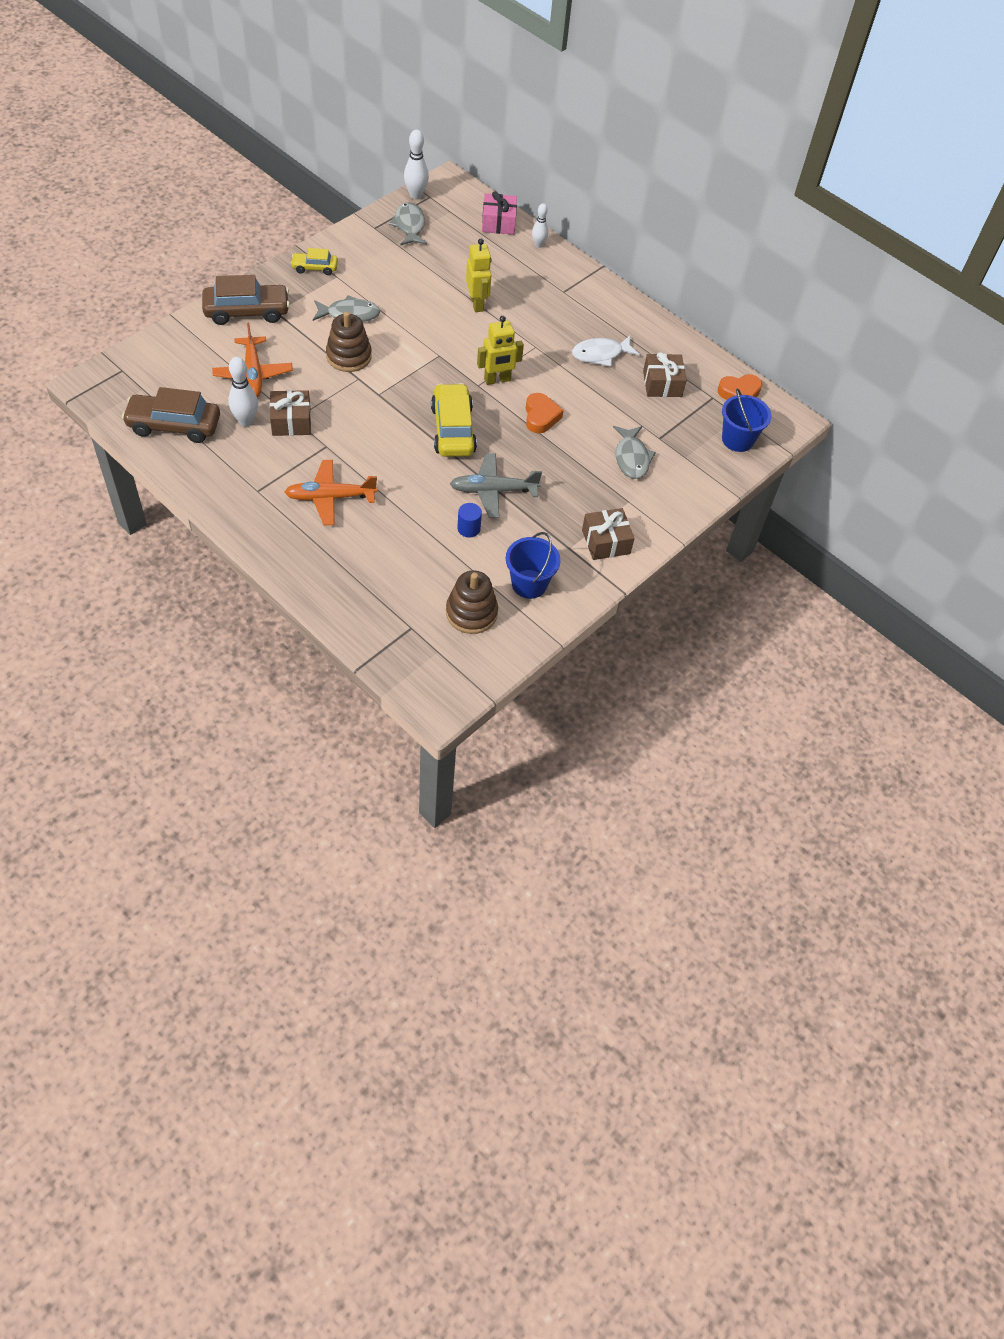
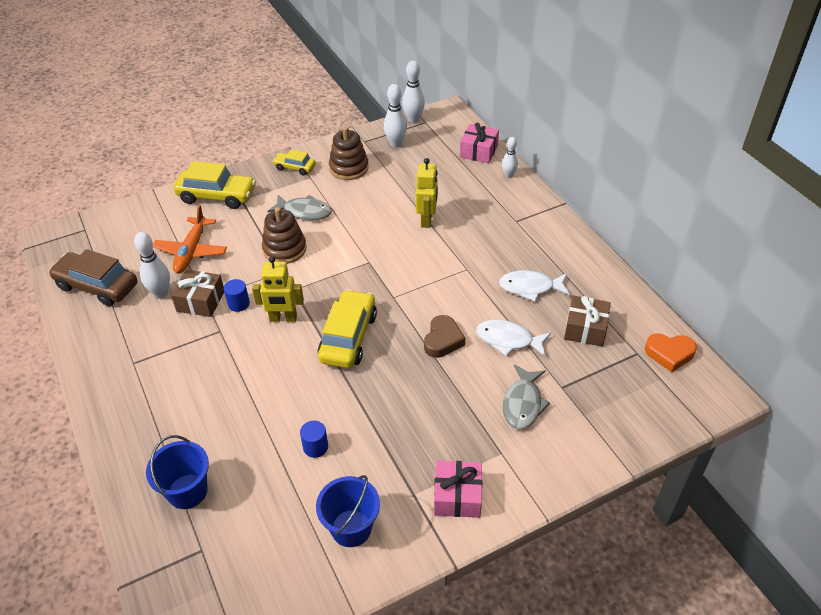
camera: 25 degrees right, 10 degrees down
(247, 311) = (217, 196): brown car -> yellow car
(330, 497) = (196, 384): orange plane -> none
(331, 417) = (238, 304): none -> blue cylinder
(409, 226) = (396, 143): grey fish -> white bowling pin
(471, 613) = (273, 548): brown stacking toy -> brown stacking toy (349, 168)
(493, 491) = (359, 410): grey plane -> none
(497, 380) = (414, 295): yellow robot -> yellow robot (283, 318)
(540, 416) = (443, 340): orange heart -> brown heart
(599, 406) = (508, 340): none -> white fish
(606, 542) = (457, 496): brown gift -> pink gift
(737, 439) = (651, 406): blue bucket -> blue bucket (187, 491)

